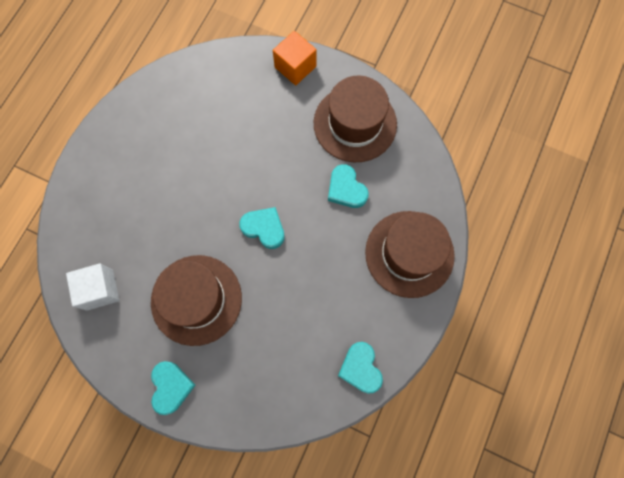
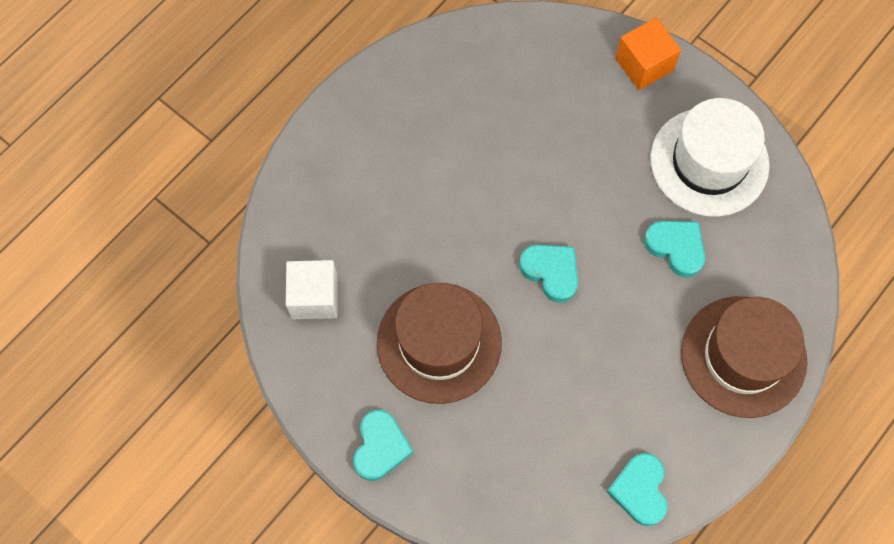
camera: 15 degrees right, 5 degrees down
(346, 189) = (676, 247): turquoise heart -> turquoise heart turned 150 degrees clockwise
(355, 124) = (709, 162): brown hat -> white hat

